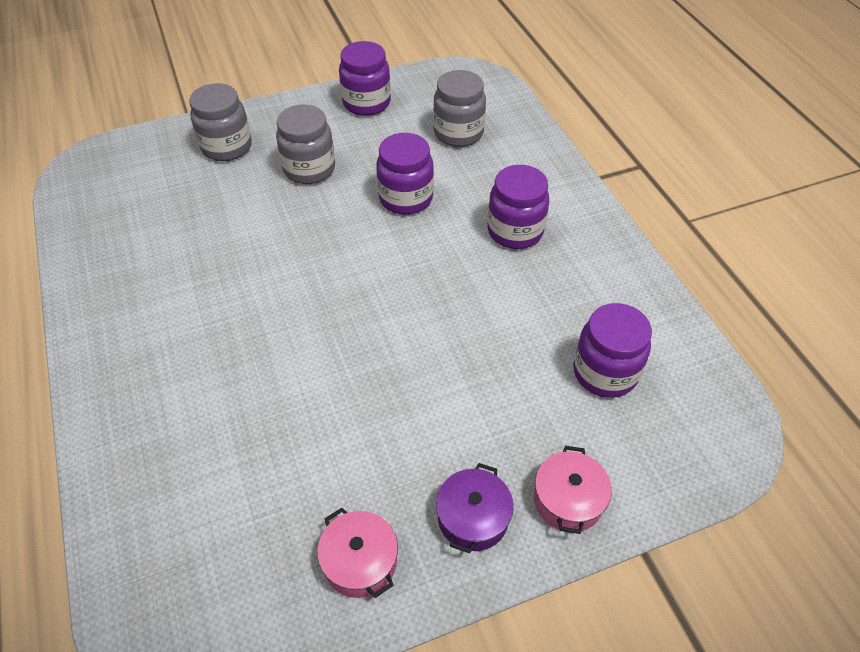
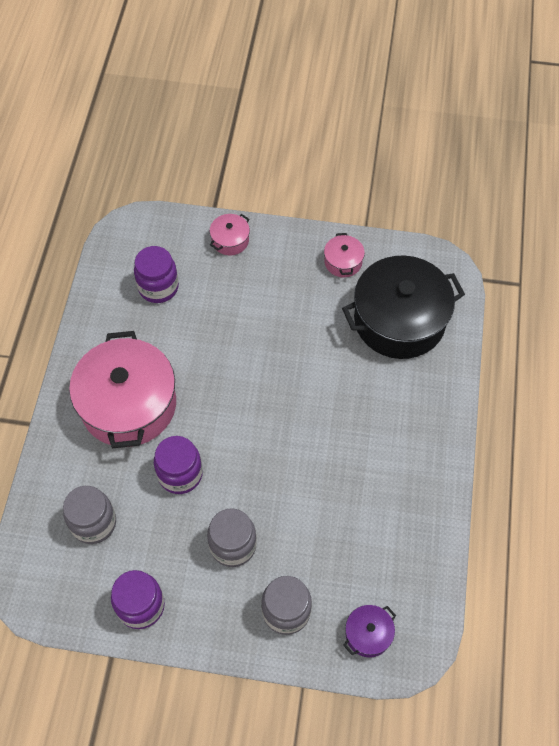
camera: 150 degrees left, 10 degrees up
(217, 503) = (399, 320): none -> black pot
(473, 517) = (280, 254): purple pot -> purple pot (368, 634)
(515, 231) = (128, 404): purple jar -> pink pot

